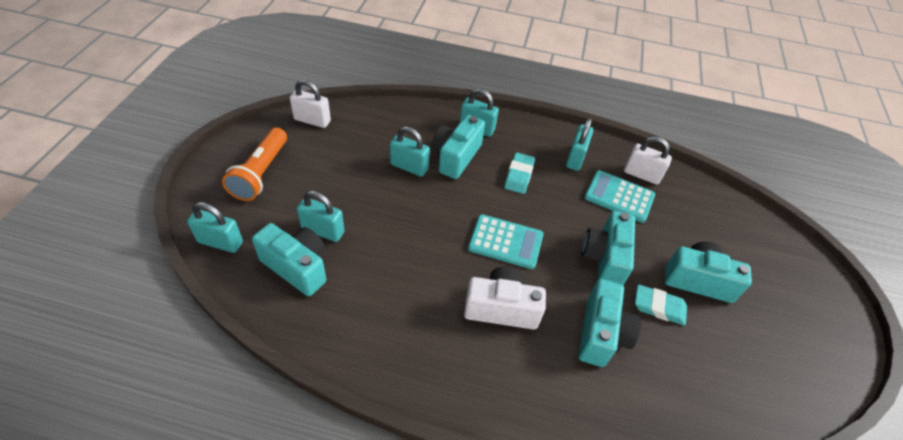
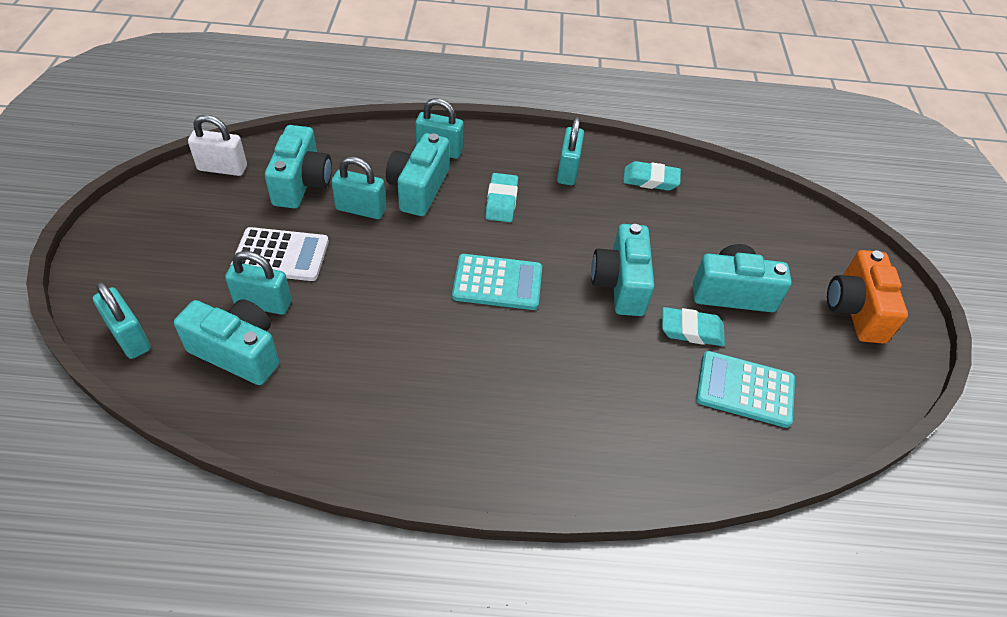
camera: 10 degrees left, 0 degrees up
(220, 242) = (130, 337): turquoise padlock -> turquoise padlock turned 45 degrees clockwise
(261, 173) = (166, 244): orange flashlight -> none
(343, 194) = (281, 255): none -> white calculator
(501, 308) = (505, 361): white camera -> none
(601, 334) = (628, 371): turquoise camera -> turquoise camera (302, 183)
(619, 196) = (627, 209): turquoise calculator -> turquoise calculator (745, 389)
(641, 175) = (650, 180): white padlock -> turquoise eraser
(803, 312) = (855, 310): none -> orange camera

